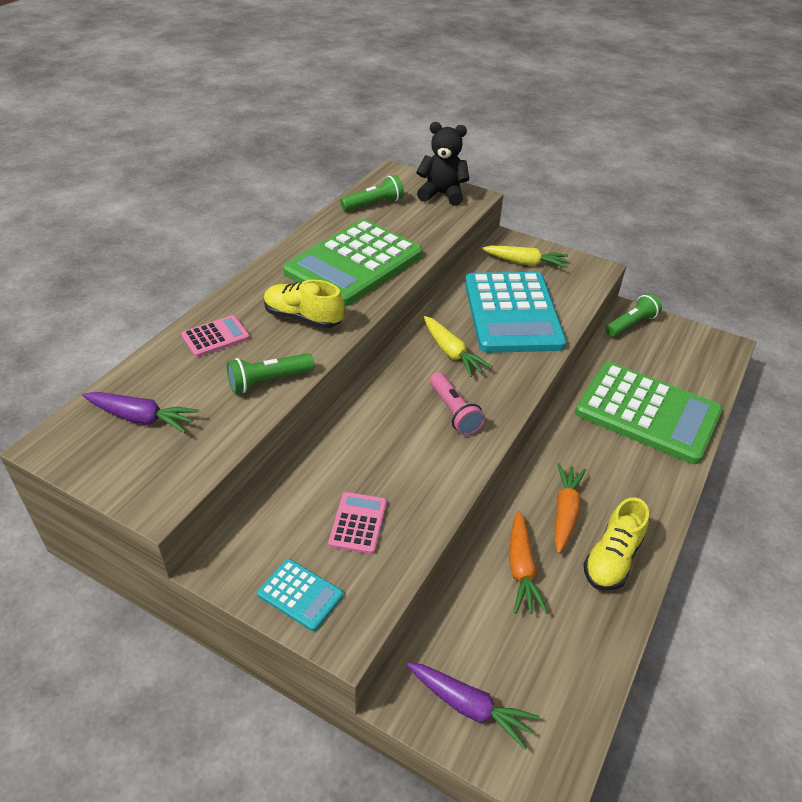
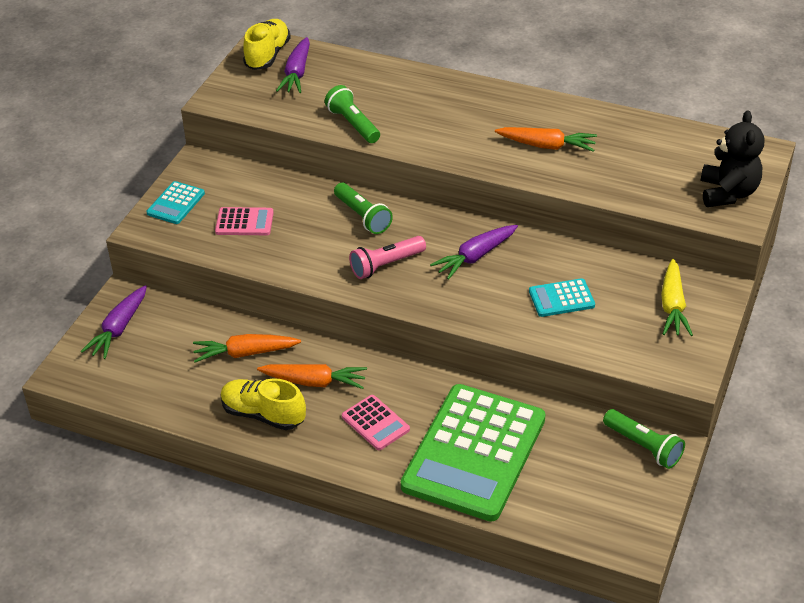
camera: 85 degrees right, 0 degrees up
(215, 337) = (403, 86): pink calculator -> pink calculator (375, 423)
(303, 318) = (445, 128): yellow shoe -> yellow shoe (267, 55)
(354, 264) = (547, 146): green calculator -> orange carrot
(374, 204) = (675, 144): green flashlight -> green flashlight (362, 216)
(452, 353) = (475, 257): yellow carrot -> purple carrot
(512, 313) = (561, 298): turquoise calculator -> turquoise calculator, size x0.42

